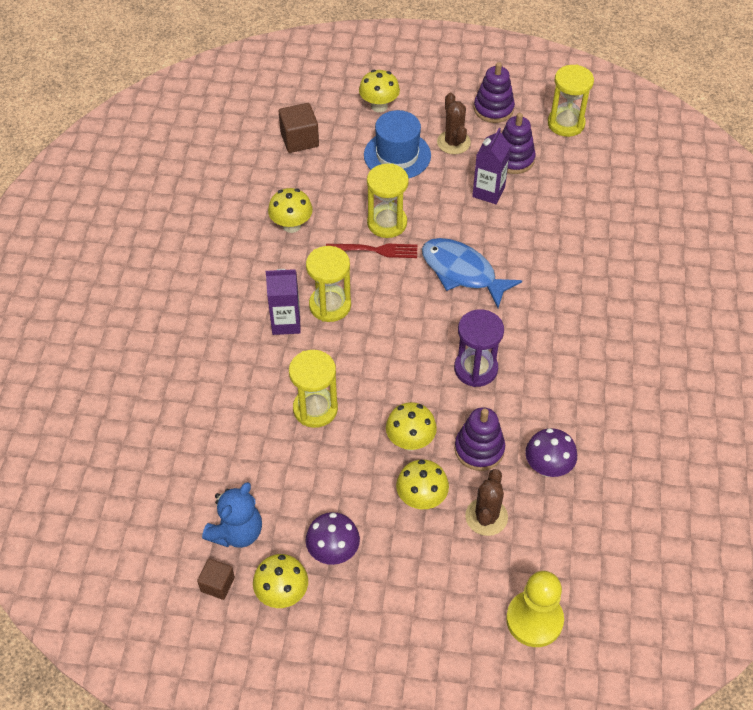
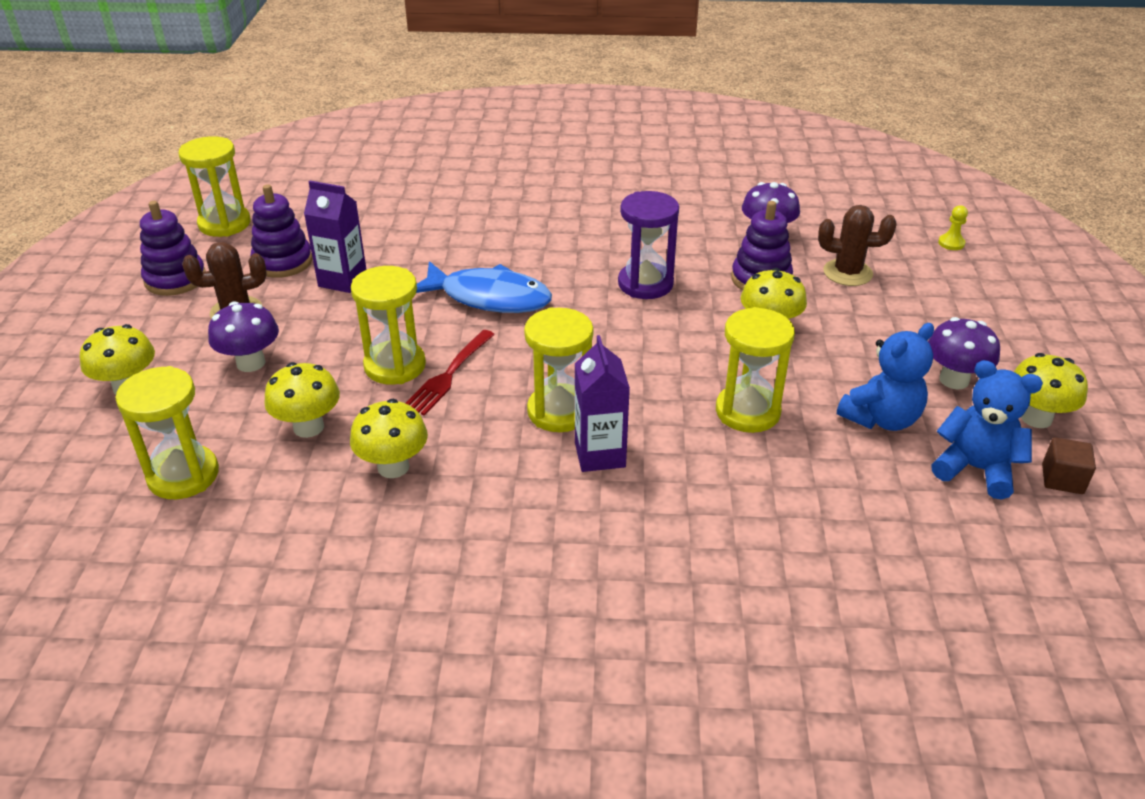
camera: 95 degrees left, 15 degrees down
(296, 489) = (881, 418): none -> blue teddy bear
(299, 139) = (183, 475): brown cube -> yellow hourglass
(375, 250) = (449, 374): red fork -> red fork turned 150 degrees counterclockwise
(397, 155) = (251, 363): blue hat -> purple mushroom
(421, 498) = (846, 317): yellow mushroom -> yellow mushroom (308, 427)
(462, 272) = (489, 297): blue fish -> blue fish turned 105 degrees counterclockwise
(534, 620) = (951, 243): yellow pawn -> yellow pawn, size x0.43

